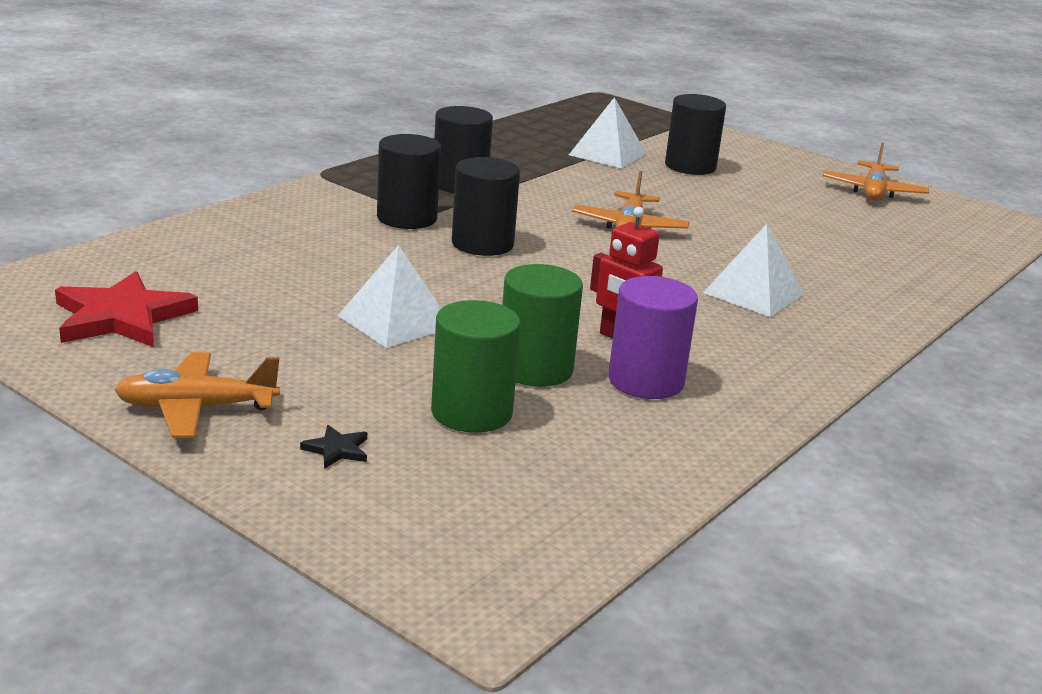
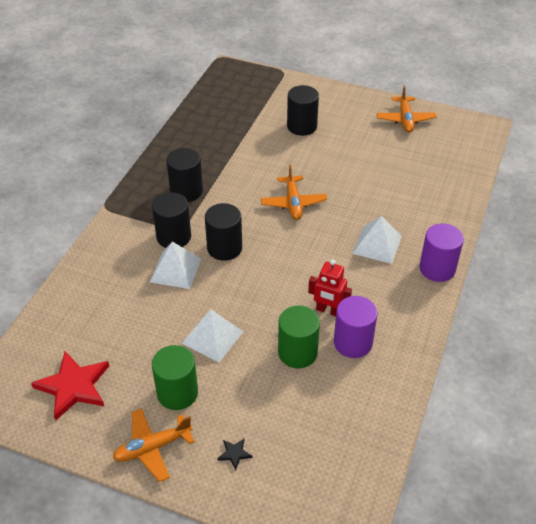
camera: 15 degrees left, 20 degrees up
(471, 412) = (283, 400): green cylinder -> green cylinder (177, 393)
(607, 154) = (252, 129): white pyramid -> white pyramid (175, 270)
(854, 339) = (437, 269): none -> purple cylinder

